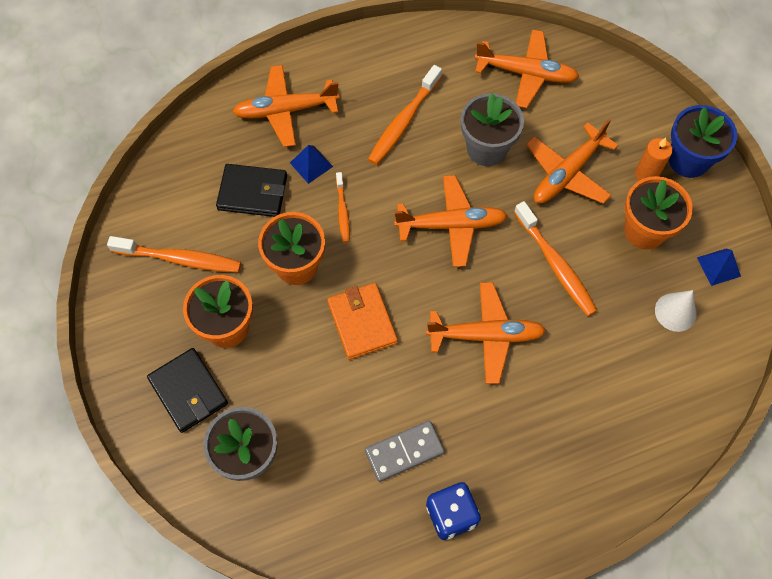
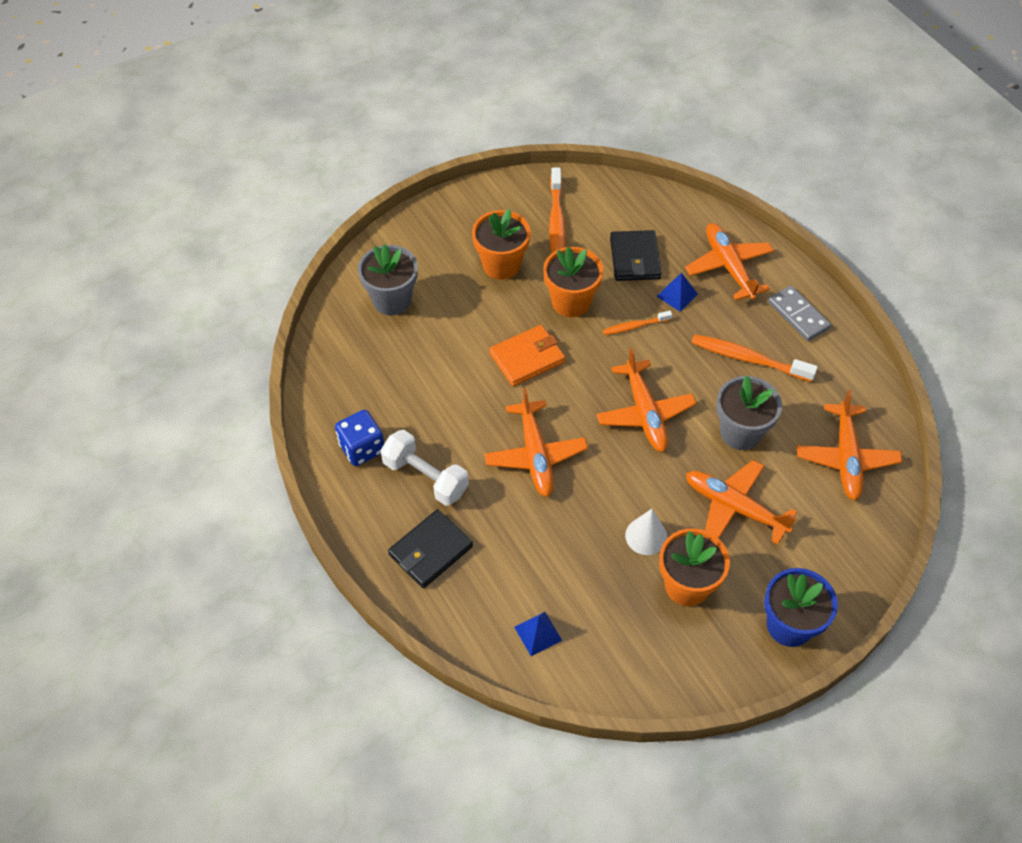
camera: 80 degrees right, 10 degrees down
(188, 391) = (440, 251): black wallet -> black wallet (430, 551)
(404, 452) = (412, 406): grey domino -> grey domino (798, 315)
(498, 450) = (425, 477): none -> white dumbbell
(555, 265) = (625, 506): orange toothbrush -> none
(646, 174) = (757, 583): orange candle -> none
(675, 312) = (599, 621): white cone -> white cone (646, 536)
(718, 266) = (663, 661): blue pyramid -> blue pyramid (538, 633)

